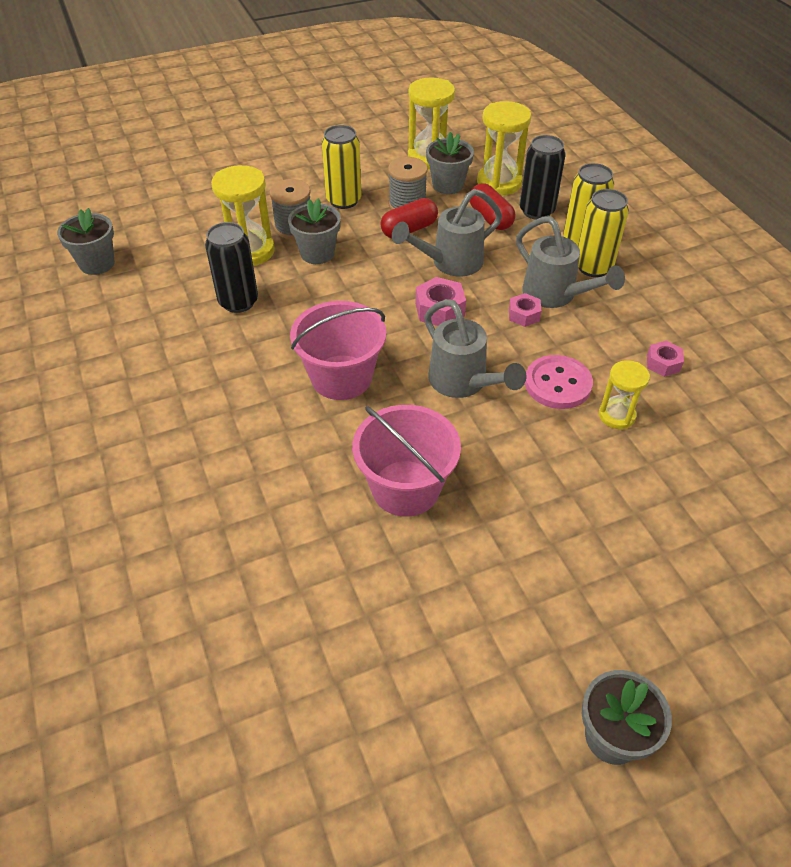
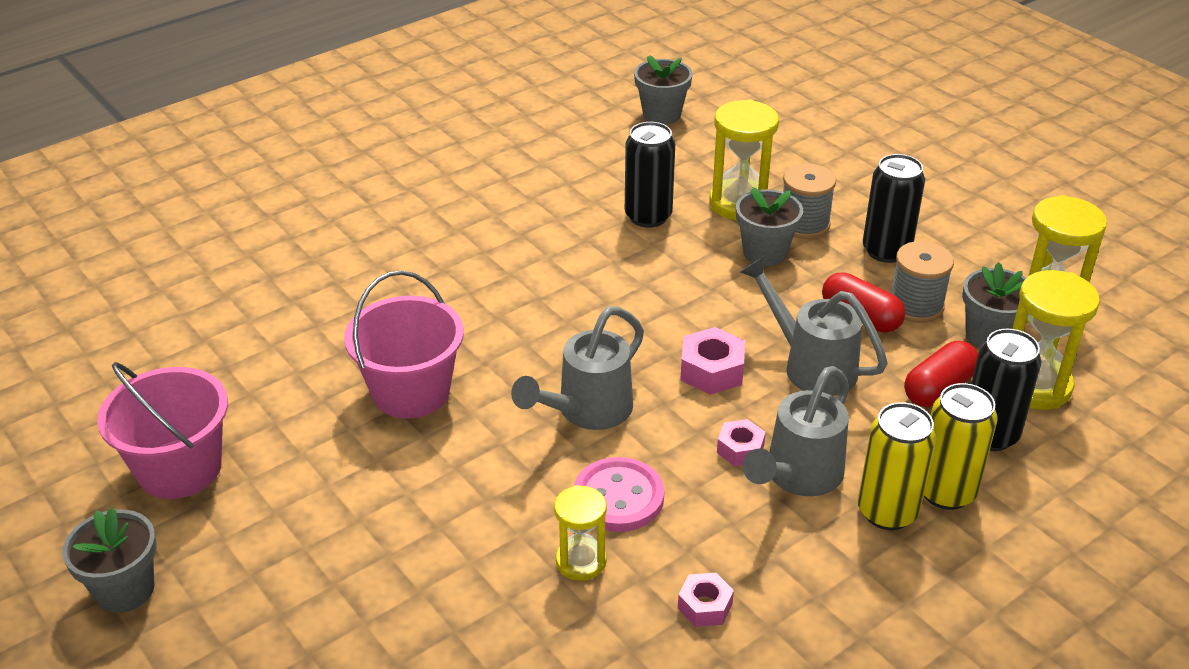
camera: 75 degrees right, 10 degrees down
(341, 377) = (559, 314): pink bucket -> pink bucket (180, 468)
(343, 200) = (886, 251): yellow can -> black can

